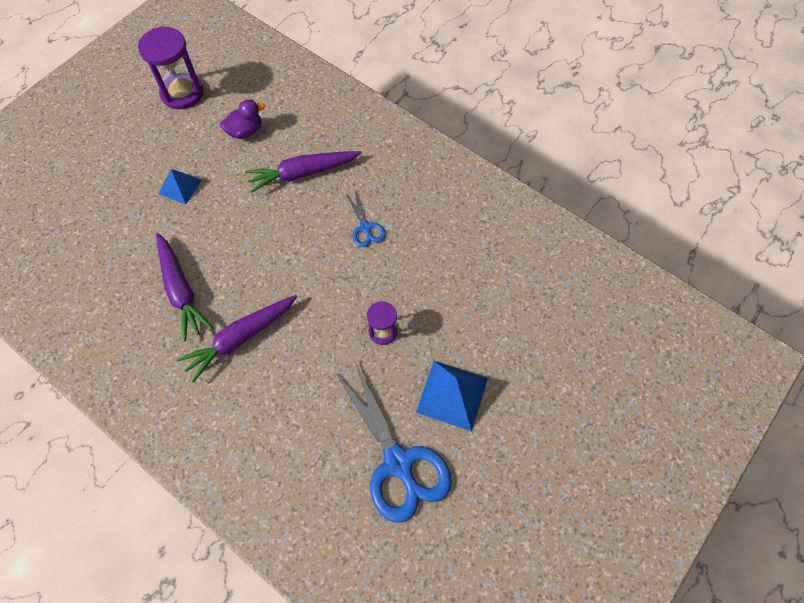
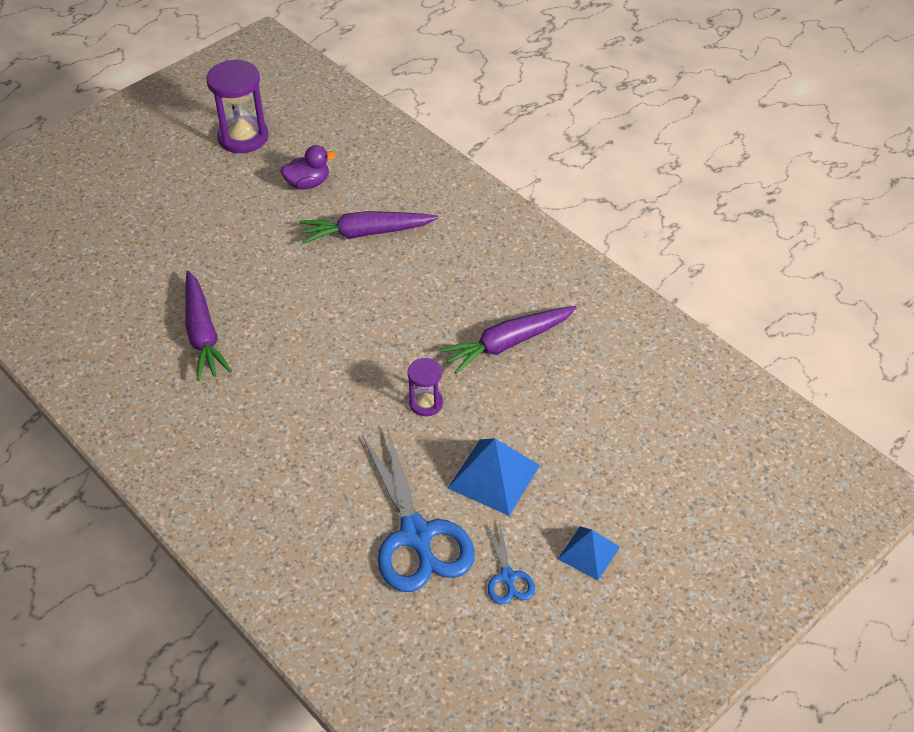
camera: 10 degrees right, 15 degrees down
(180, 186) = (222, 231): blue pyramid -> blue pyramid (589, 552)
(241, 338) = (261, 389): purple carrot -> purple carrot (508, 343)
(365, 228) = (428, 296): blue scissors -> blue scissors (507, 577)

